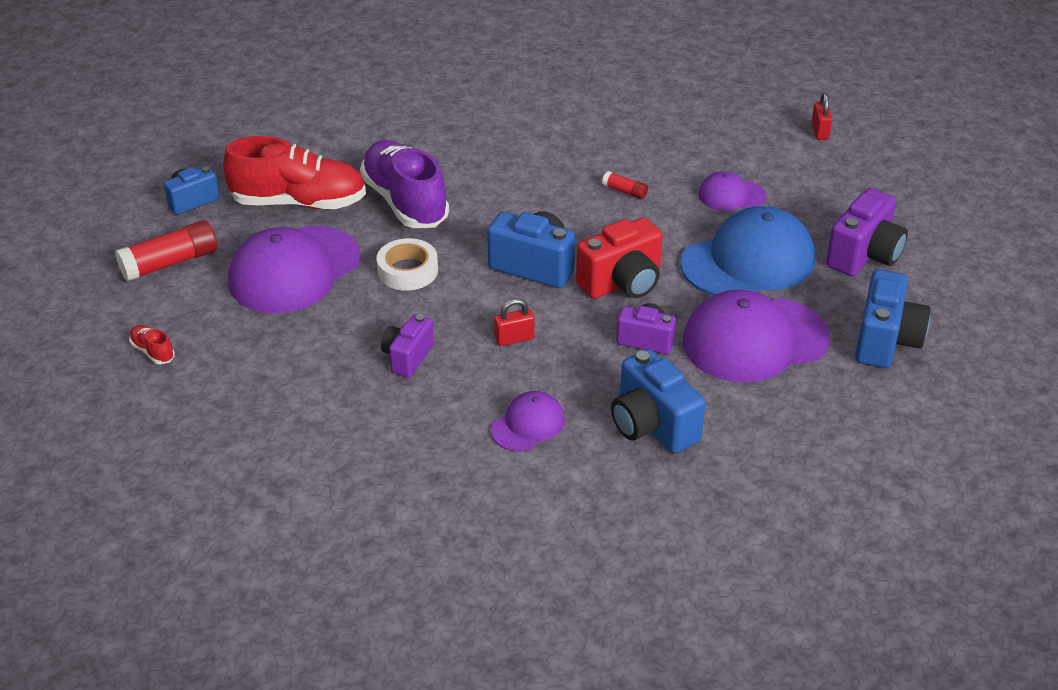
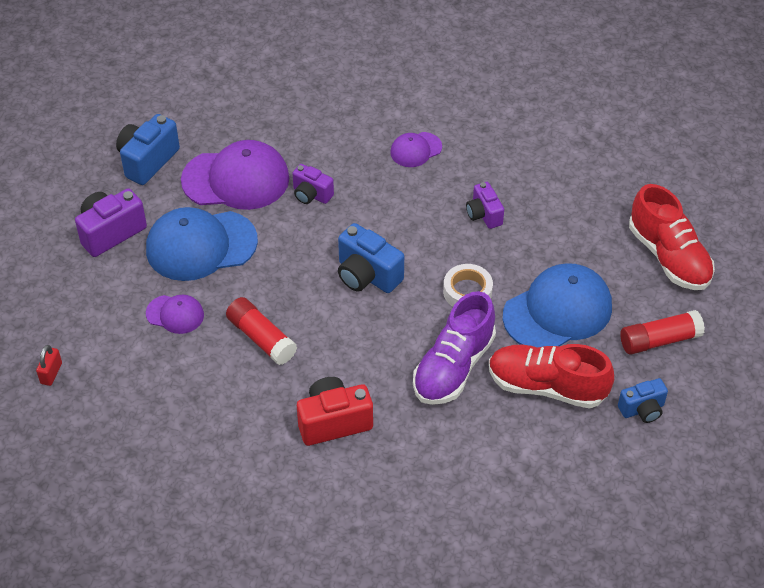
camera: 165 degrees left, 10 degrees up
(153, 352) = (668, 256): red shoe -> red shoe, size x2.47
(294, 270) = (558, 311): purple cap -> blue cap
(405, 202) = (453, 367): purple shoe -> purple shoe turned 45 degrees clockwise
(407, 357) = (484, 215): purple camera -> purple camera turned 120 degrees clockwise
(514, 338) = (404, 214): red padlock -> none
(622, 283) = (306, 245): red camera -> red camera (333, 422)
(625, 191) = (261, 338): red glue stick -> red glue stick, size x1.99
(652, 425) = (336, 134): blue camera -> none

